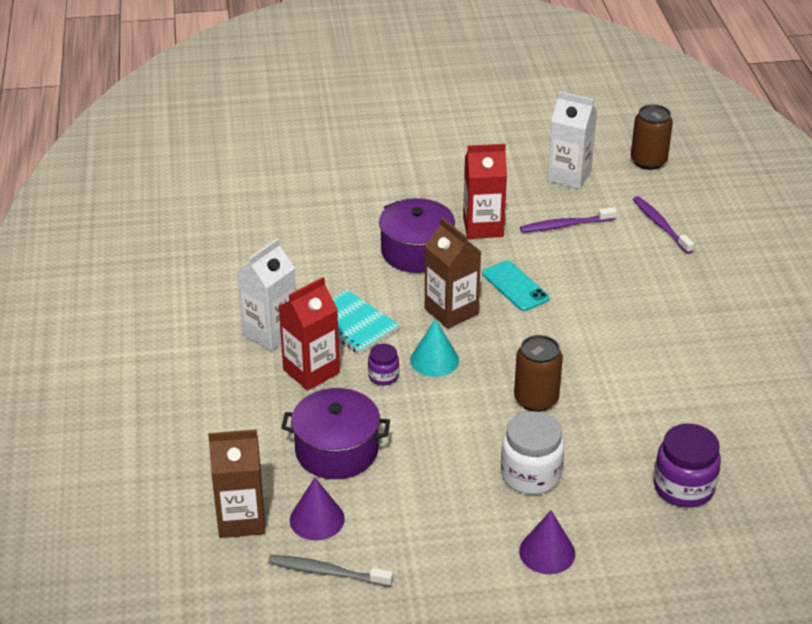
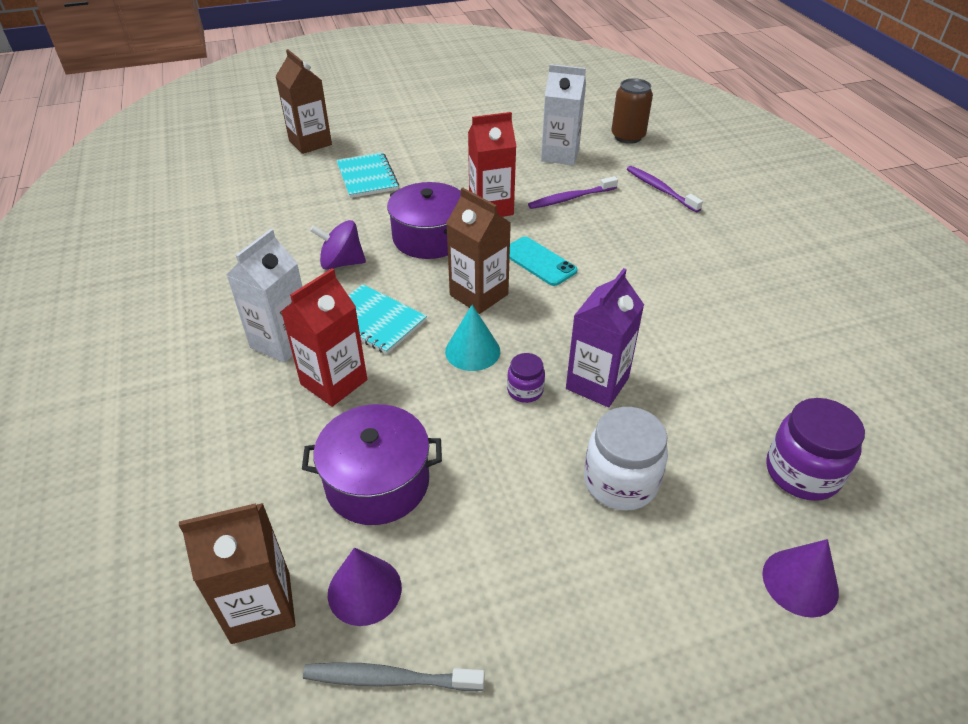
camera: 10 degrees left, 5 degrees up
(314, 136) = (310, 143): none -> brown carton
(330, 267) = (341, 263): none -> purple spinning top
(366, 181) = (367, 177): none -> turquoise notebook
(383, 376) = (418, 377): purple jar -> purple jar (525, 390)
(536, 399) = (597, 383): brown can -> purple carton
(547, 552) = (675, 594): purple cone -> purple cone (800, 582)

